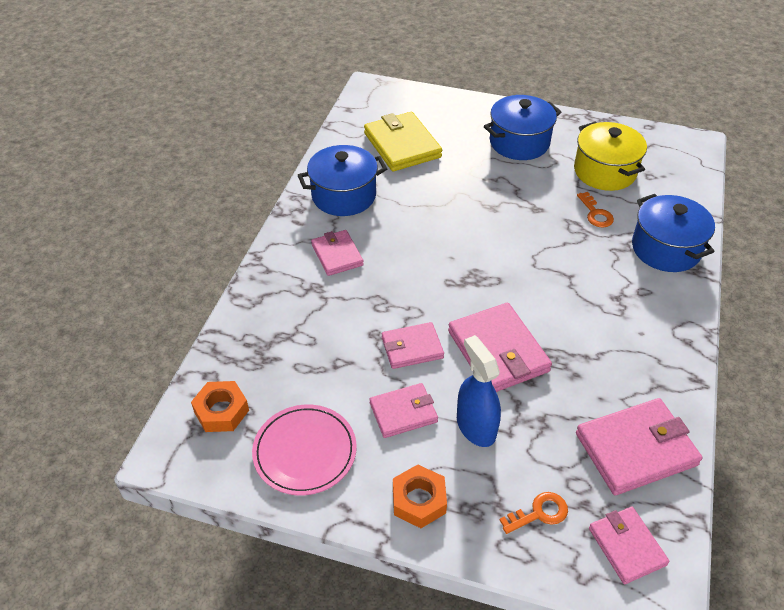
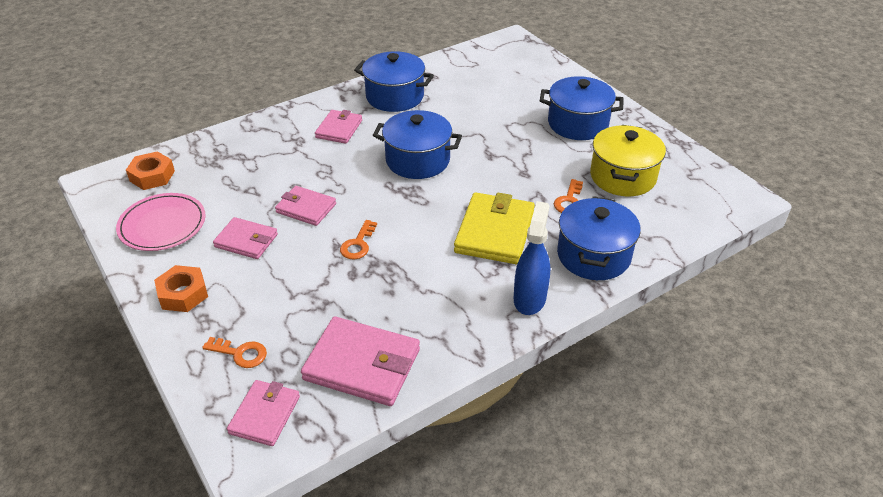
camera: 40 degrees right, 5 degrees down
(402, 145) = (482, 85): yellow wallet -> yellow wallet (495, 232)
(443, 246) = (417, 160): none -> blue pot
(476, 427) = (277, 278): blue spray bottle -> blue spray bottle (529, 298)
(498, 351) = (358, 244): pink wallet -> orange key

